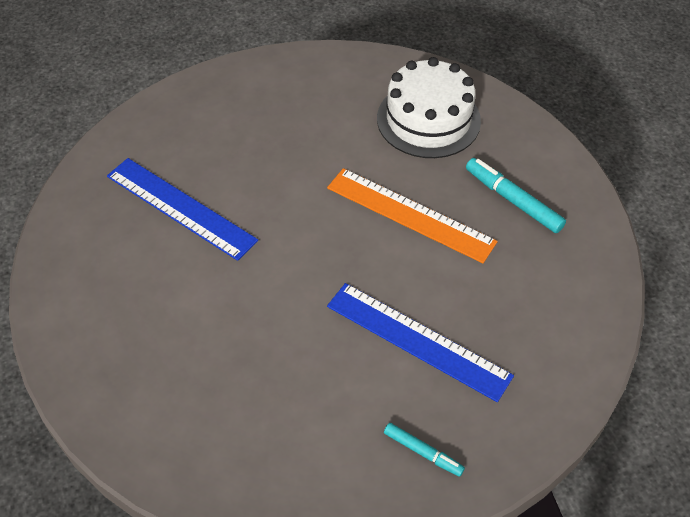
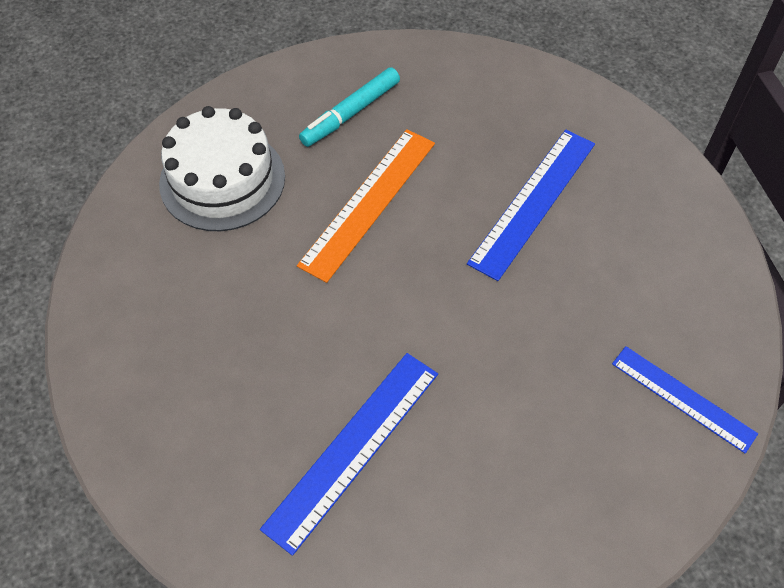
camera: 90 degrees left, 5 degrees up
(197, 444) = (683, 398): none -> blue ruler
(423, 452) = (655, 203): turquoise marker -> none

